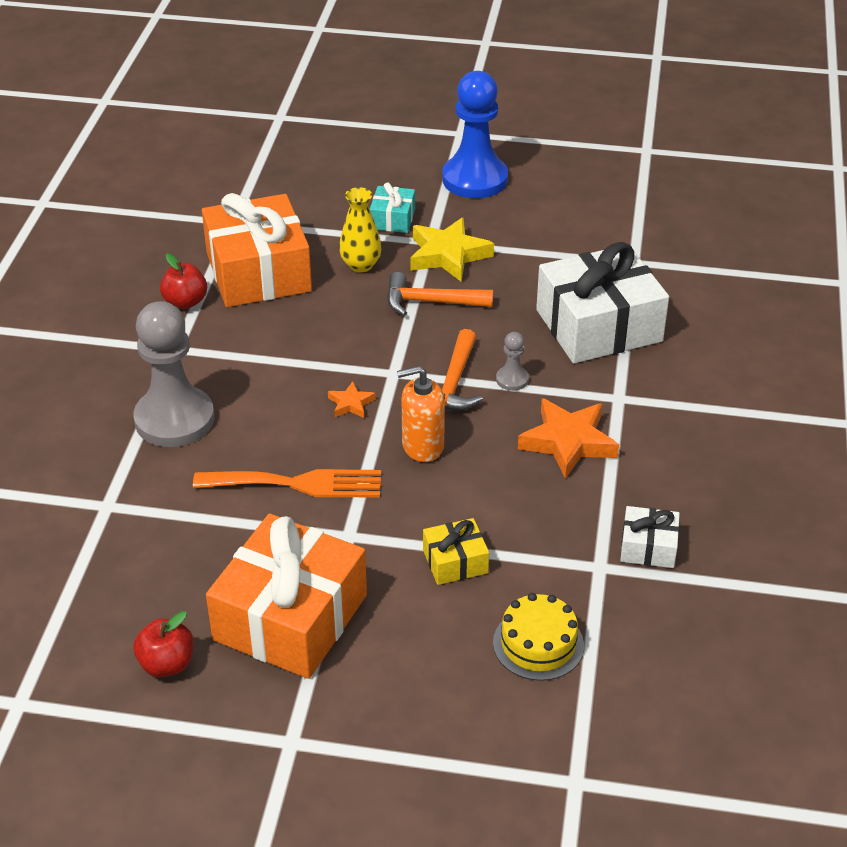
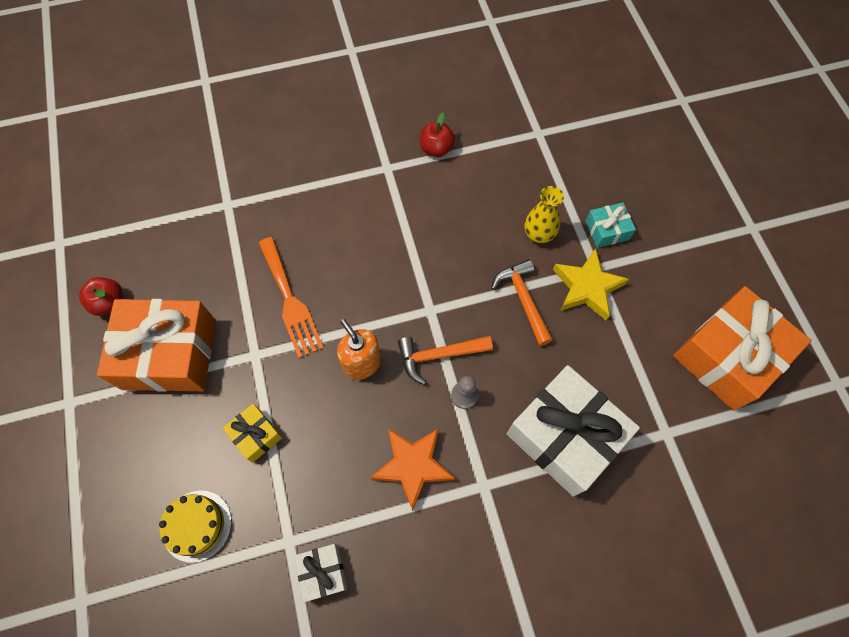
camera: 65 degrees right, 25 degrees up
(174, 419) = (319, 201): grey pawn -> none
(258, 272) = (492, 175): orange gift -> orange gift (727, 356)
(351, 404) = (384, 297): orange star -> none
(475, 179) = (697, 265): blue pawn -> none

